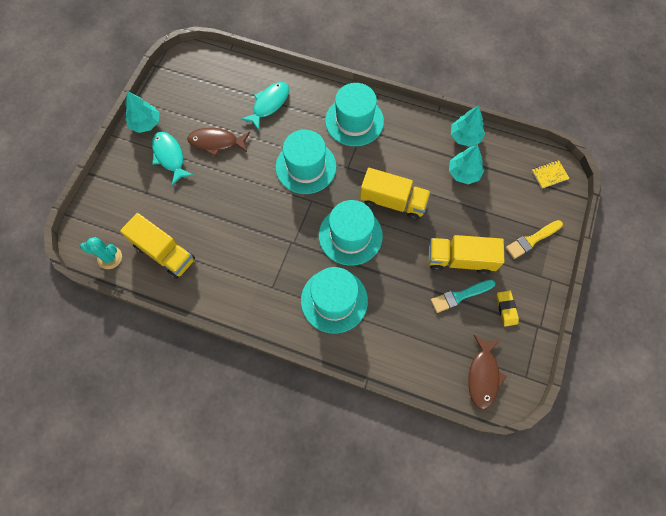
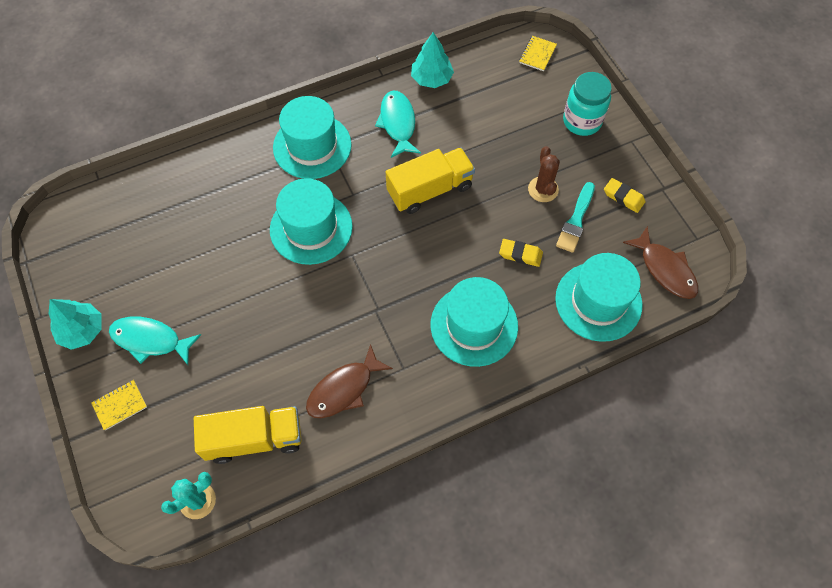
camera: 45 degrees left, 5 degrees down
(124, 177) = (120, 405): none -> yellow notebook
(216, 142) = (188, 282): brown fish -> brown fish (344, 389)
(269, 104) = (205, 199): turquoise fish -> turquoise fish (398, 123)
(350, 235) = (424, 254): turquoise hat -> turquoise hat (598, 301)
(404, 285) = (520, 254): none -> yellow eraser
(460, 260) = (543, 189): yellow truck -> brown cactus
(463, 173) = (465, 112): turquoise tree -> none
(532, 240) = (582, 121): yellow brush -> turquoise jar

